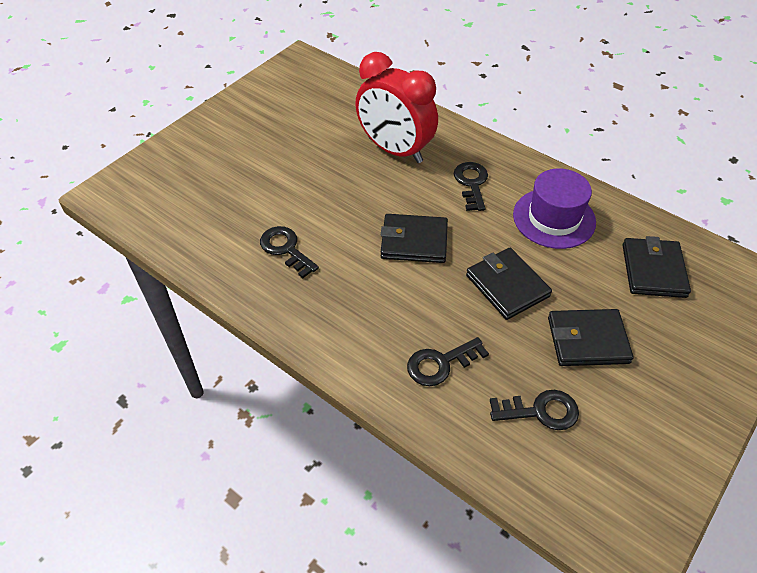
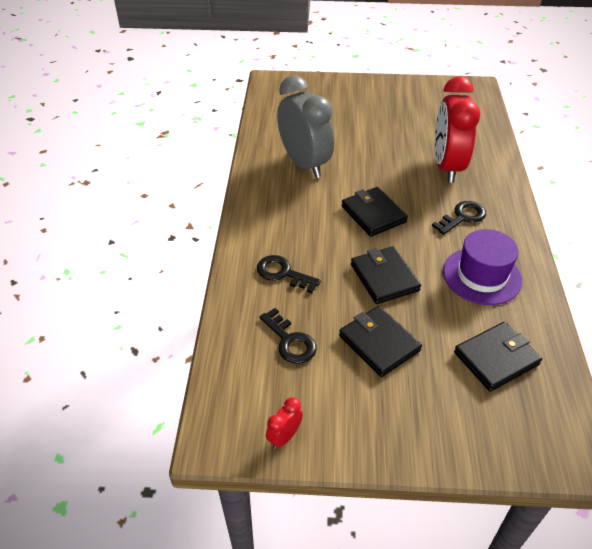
camera: 55 degrees right, 5 degrees down
(286, 249) = (304, 164): black key -> grey clock
(507, 286) = (384, 277): black wallet -> black wallet turned 45 degrees counterclockwise
(660, 485) = (284, 437): none -> red clock

